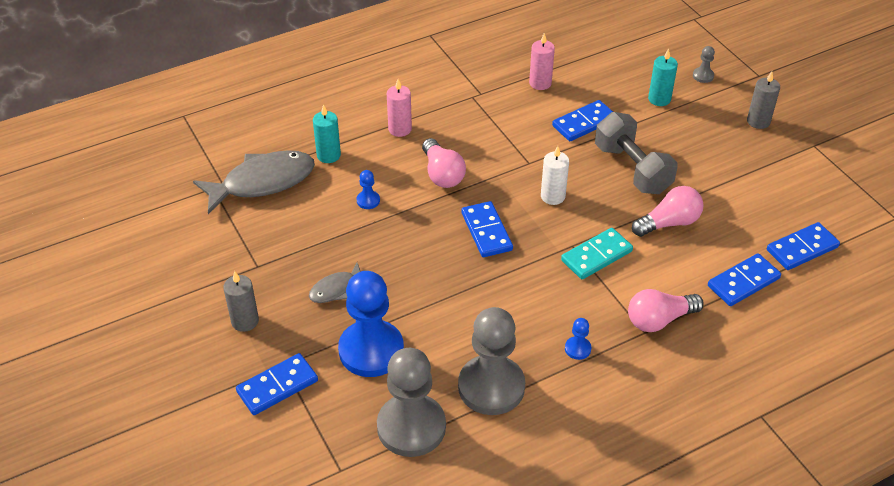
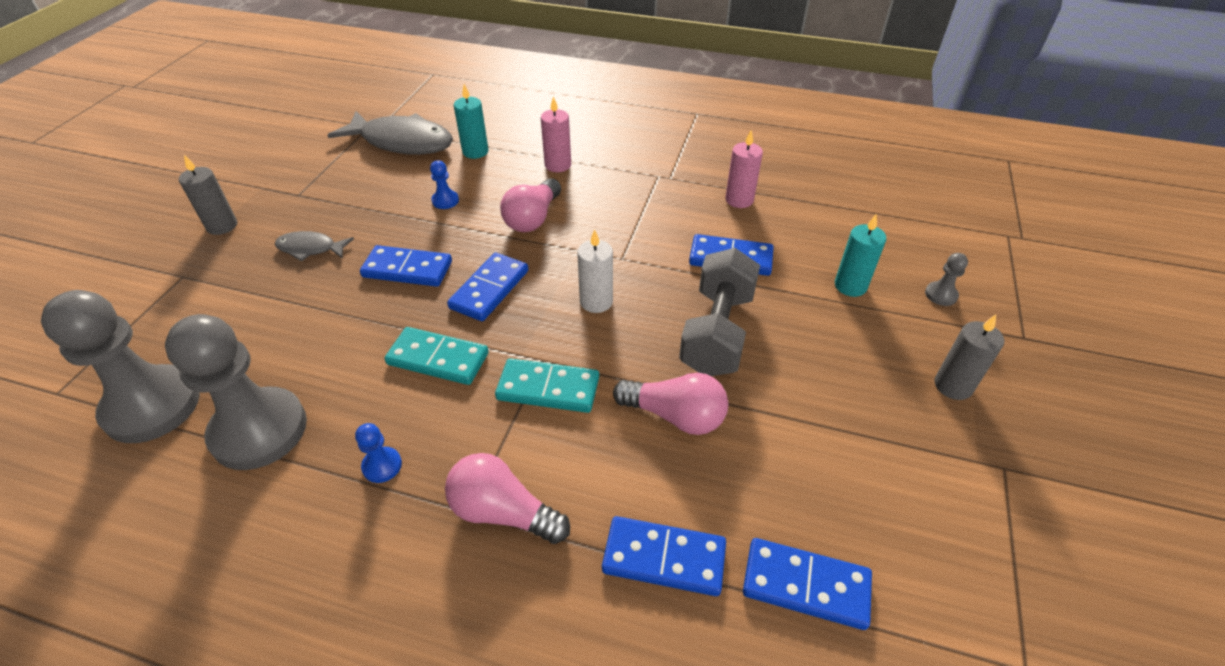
camera: 45 degrees right, 0 degrees up
(277, 386) = (150, 288): blue domino -> blue domino (407, 269)
(371, 350) = (245, 315): blue pawn -> none
(521, 285) = (438, 359): none -> turquoise domino

